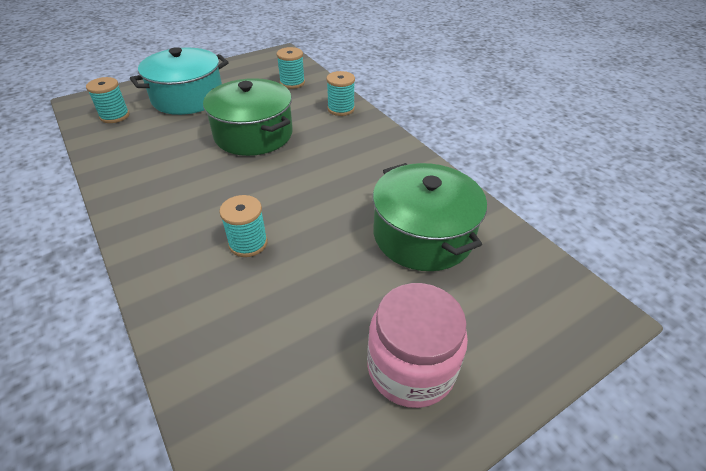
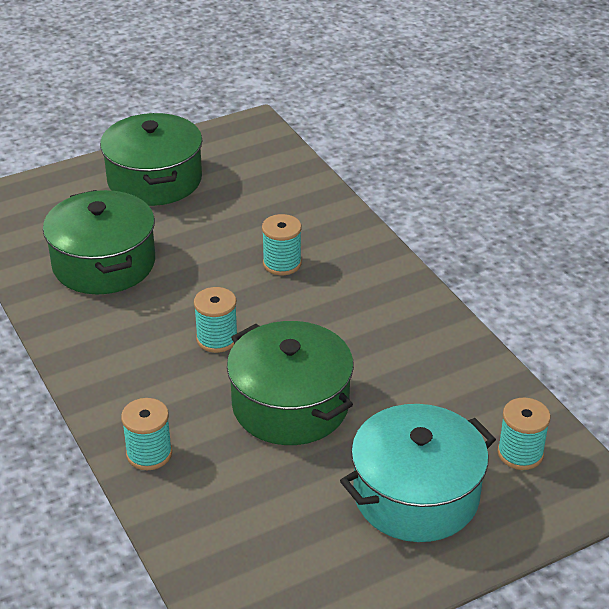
camera: 175 degrees left, 5 degrees down
(292, 83) = (228, 531): turquoise spool -> turquoise spool (217, 339)
(411, 367) = (154, 180): pink jar -> green pot

